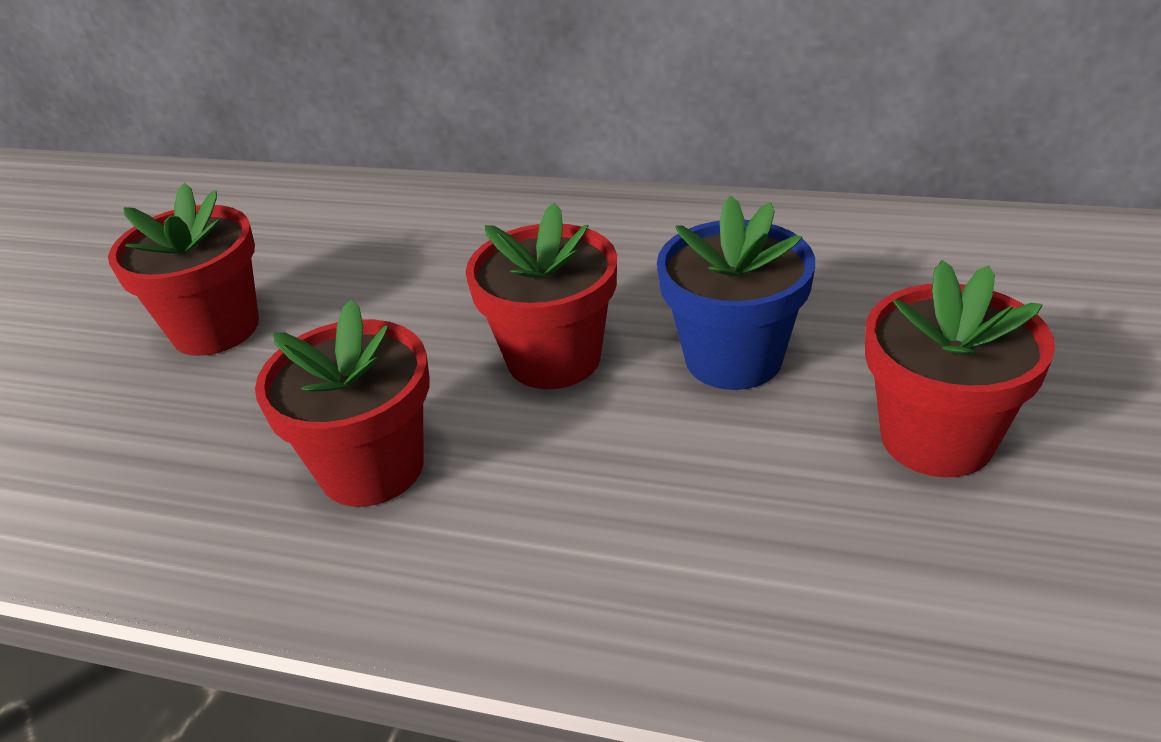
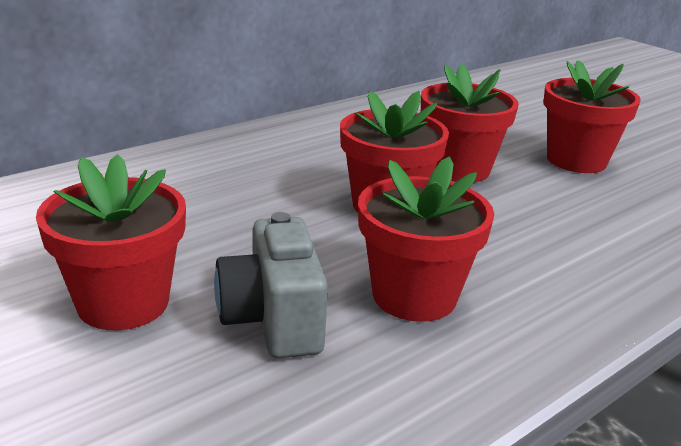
camera: 60 degrees left, 10 degrees down
(252, 410) = (273, 320): none -> grey camera
(733, 358) = (459, 169): blue flower pot -> red flower pot

